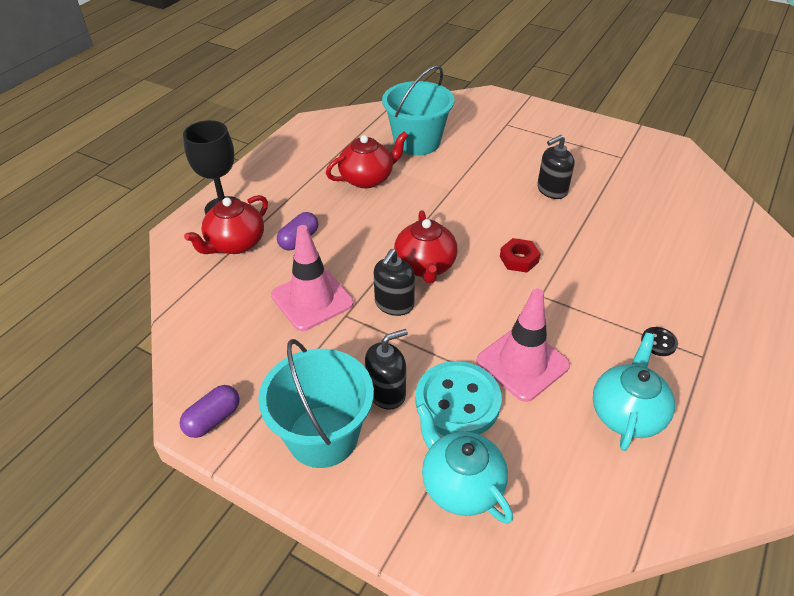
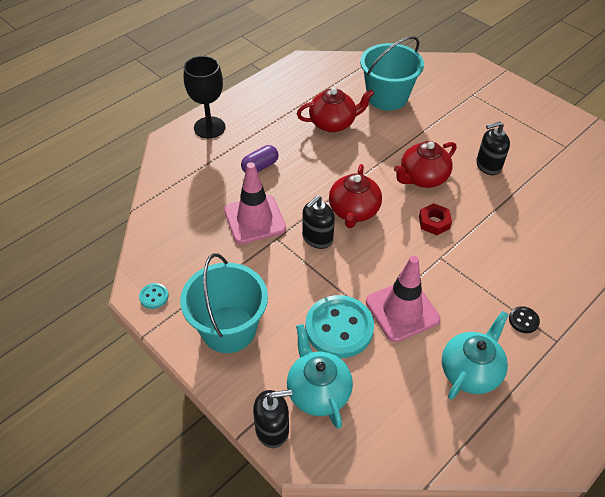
camera: 15 degrees right, 5 degrees up
(213, 419) = (154, 296): purple capsule -> turquoise button
(235, 244) = (209, 160): red teapot -> red teapot (422, 178)
(386, 392) = (287, 307): black soap dispenser -> black soap dispenser (272, 429)

